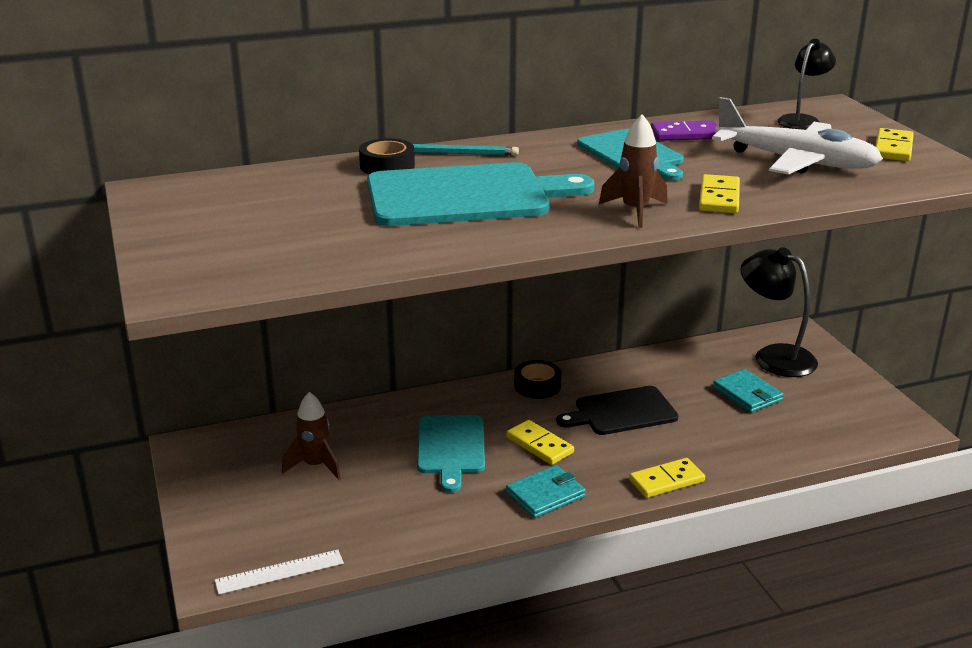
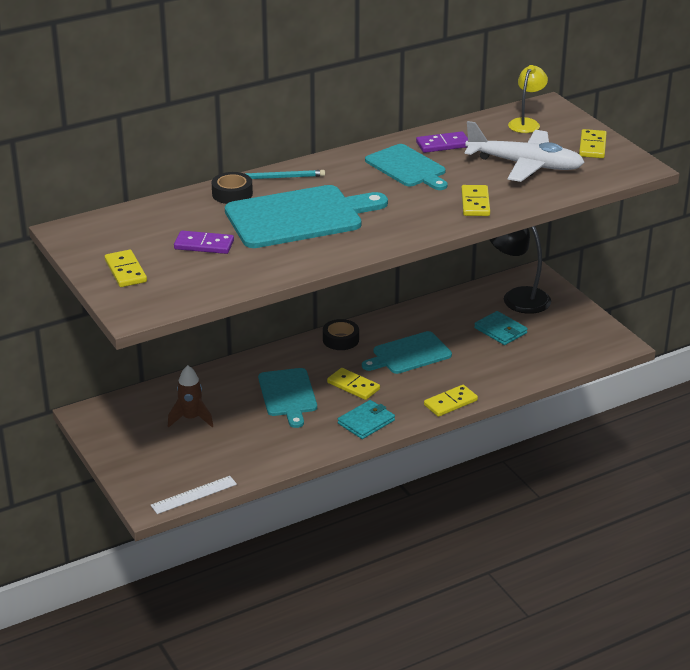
camera: 10 degrees left, 5 degrees up
(195, 239) = (125, 271): none -> yellow domino
(320, 217) = (204, 245): none -> purple domino
(621, 412) = (409, 354): black cutting board -> turquoise cutting board
(635, 211) = (420, 220): brown rocket -> none
(802, 120) = (526, 123): black lamp -> yellow lamp

